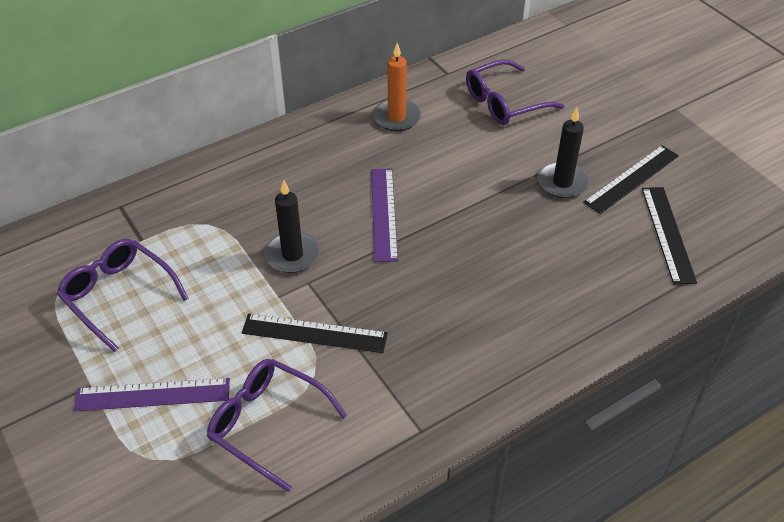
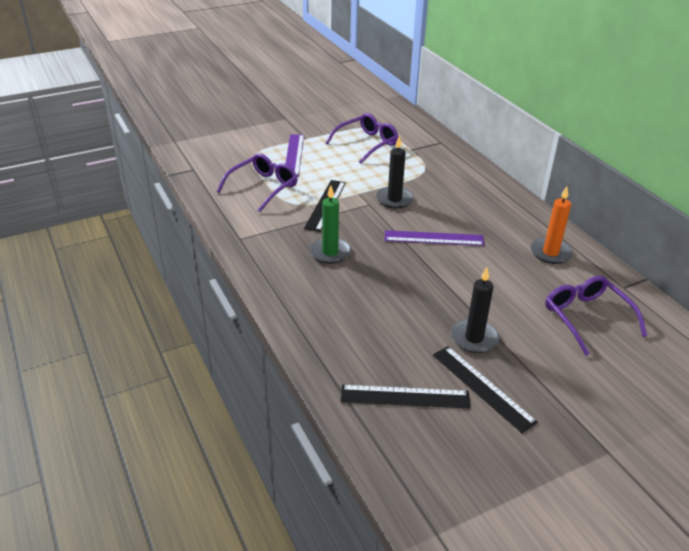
camera: 95 degrees right, 10 degrees down
(435, 316) = (330, 252): none -> green candle

